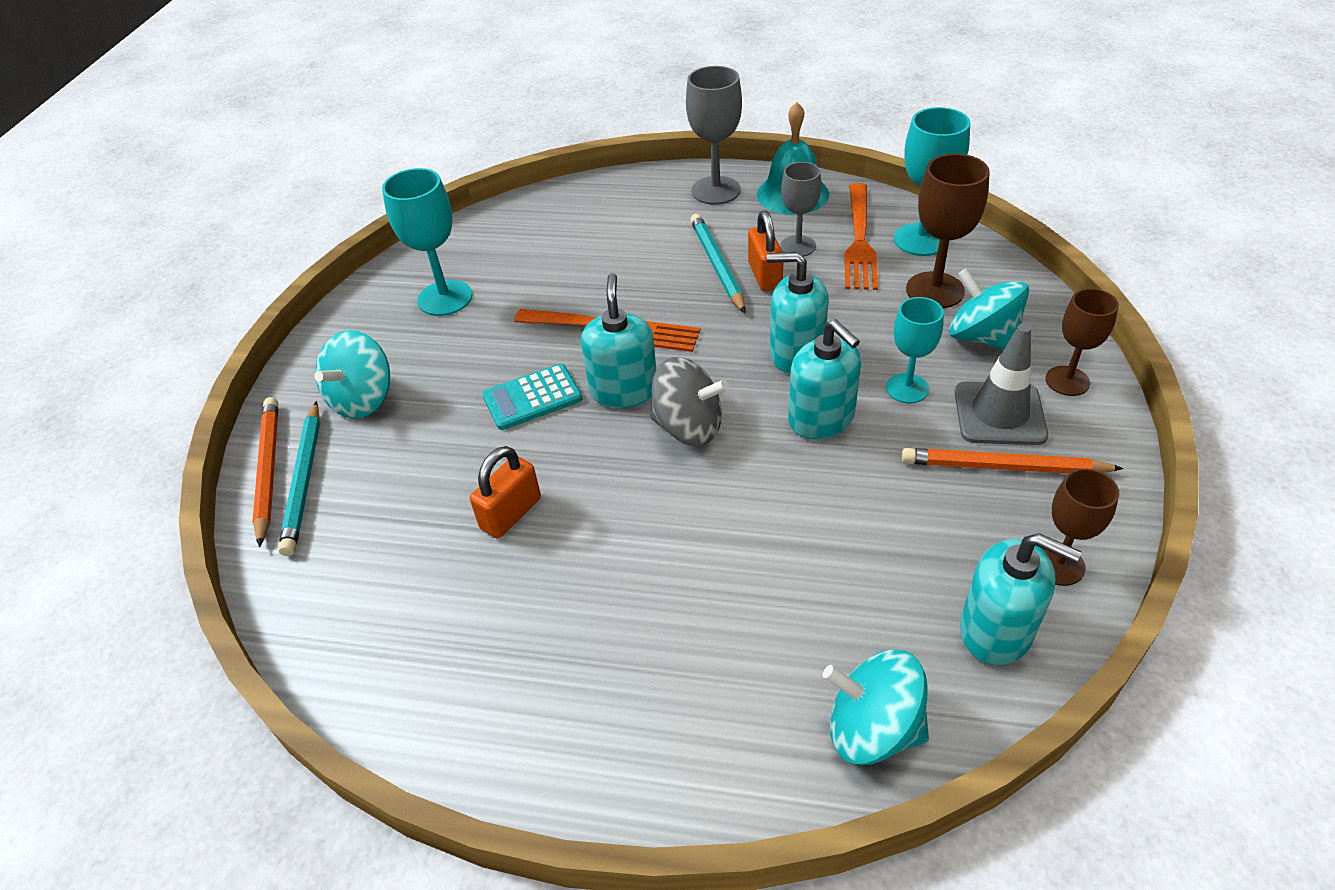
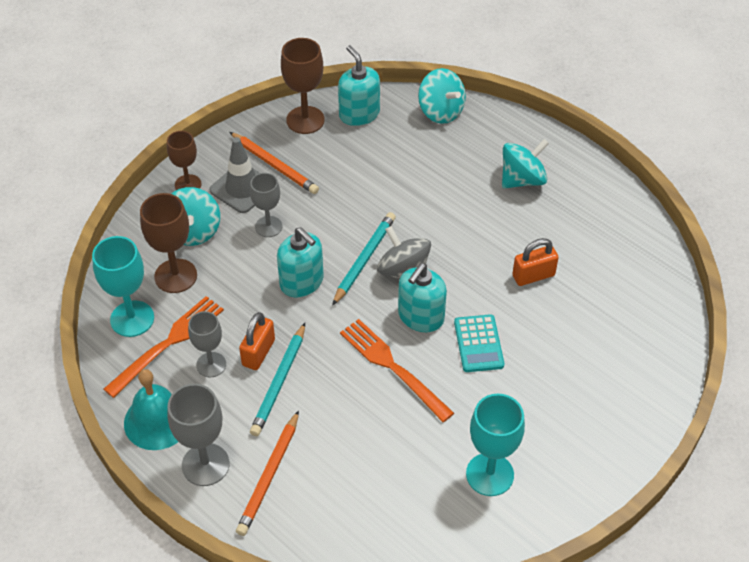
camera: 150 degrees left, 5 degrees up
(269, 469) = (665, 384): orange pencil -> orange pencil (268, 476)
(304, 480) = (645, 363): turquoise pencil -> turquoise pencil (365, 259)
(363, 399) = (587, 407): turquoise spinning top -> turquoise spinning top (522, 179)
(532, 398) = (478, 344): turquoise calculator -> turquoise calculator turned 75 degrees clockwise
(821, 419) = (330, 236): turquoise soap dispenser -> none
(907, 388) = (268, 226): turquoise goblet -> grey goblet
(1058, 564) = (305, 120): brown goblet -> brown goblet, size x1.51

